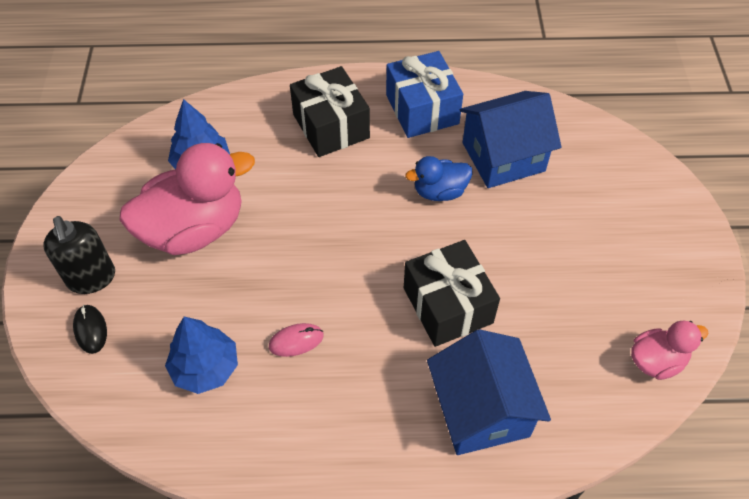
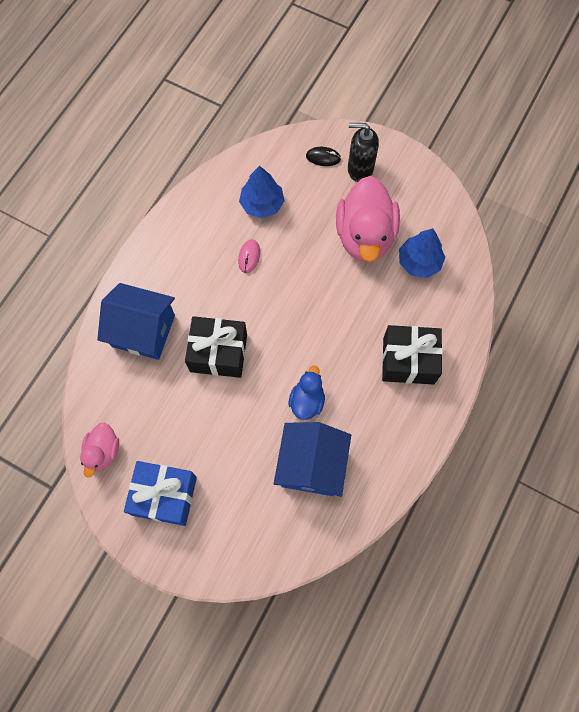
camera: 120 degrees right, 15 degrees up
(422, 109) = (390, 435): blue gift -> blue gift (164, 496)

